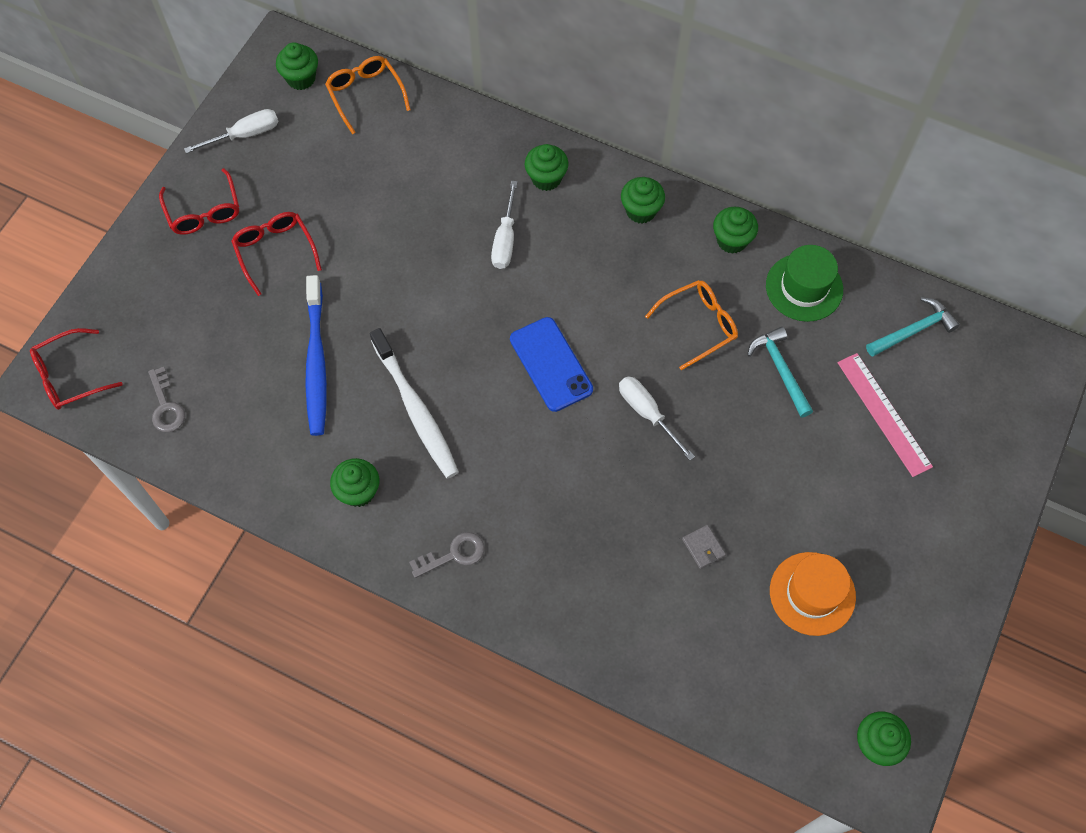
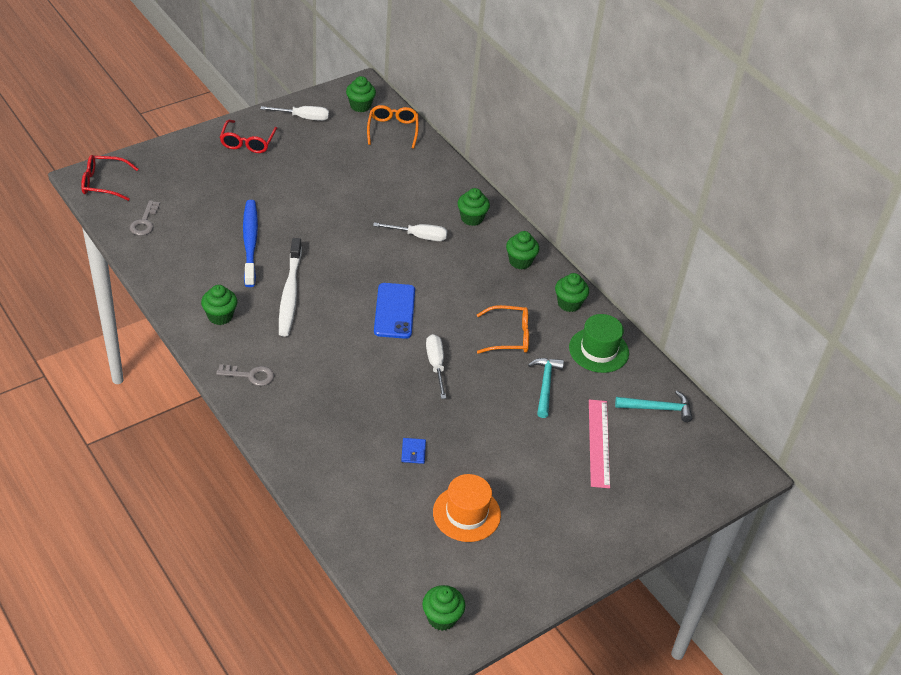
camera: 25 degrees right, 20 degrees down
(275, 251) = (272, 179): red glasses -> none
(316, 362) = (250, 242): blue toothbrush -> blue toothbrush turned 150 degrees clockwise
(505, 239) = (419, 236): white screwdriver -> white screwdriver turned 120 degrees counterclockwise
(703, 547) = (413, 452): grey wallet -> blue wallet

